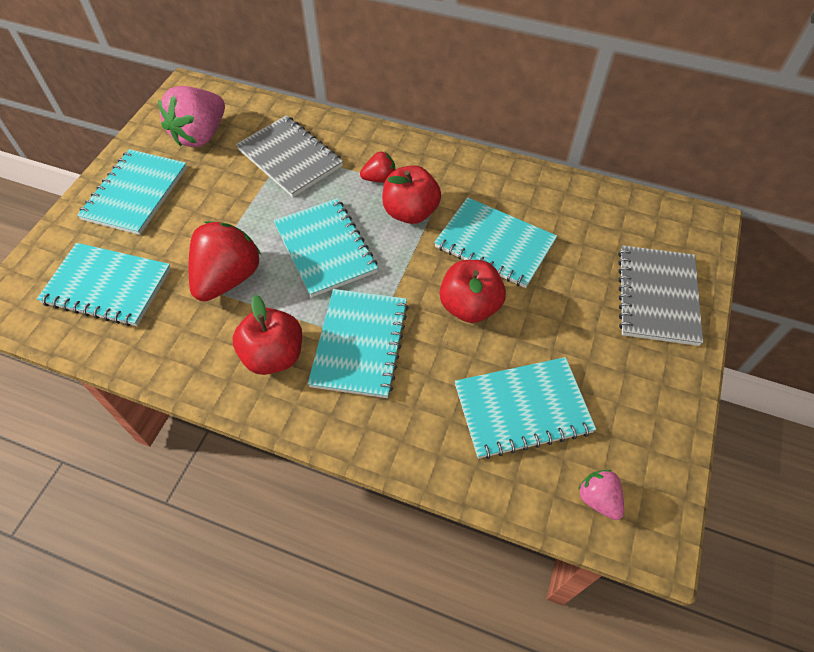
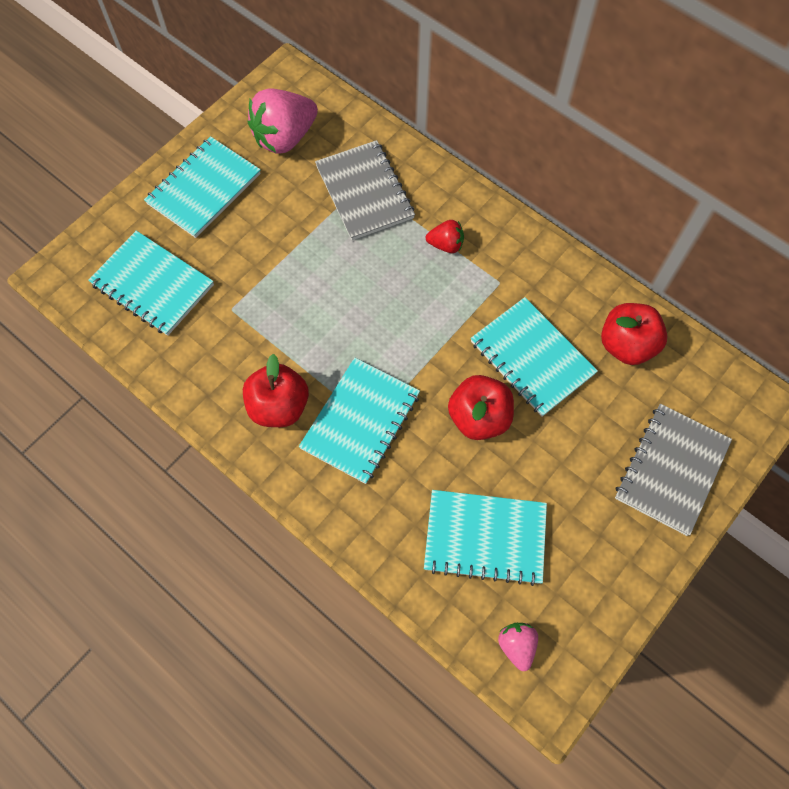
camera: 20 degrees right, 10 degrees up
(228, 278) = (262, 312): red strawberry -> none
(325, 249) = (363, 309): turquoise notebook -> none
(410, 212) = (462, 294): red apple -> red apple (626, 345)

